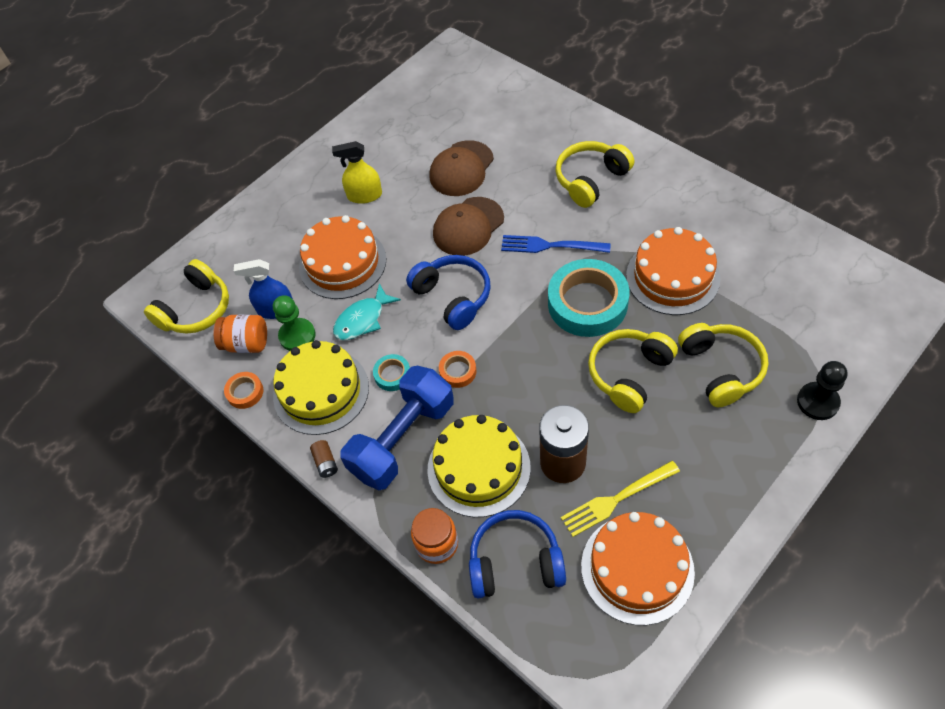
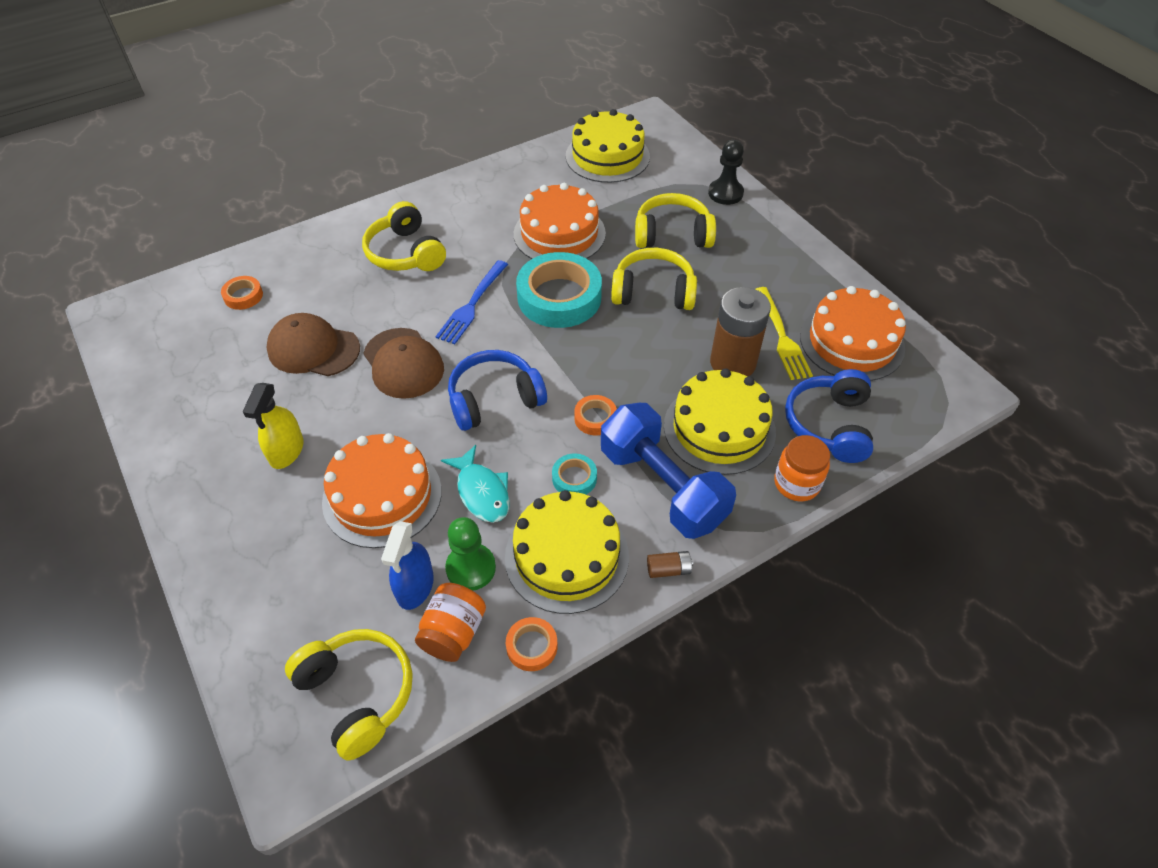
camera: 80 degrees left, 5 degrees down
(461, 169) = (313, 349): brown cap -> brown cap turned 150 degrees clockwise
(497, 107) = (243, 296): none -> orange tape
(629, 374) = (653, 292): yellow headphones -> yellow headphones turned 135 degrees clockwise
(816, 279) = (607, 156): none -> yellow cake

